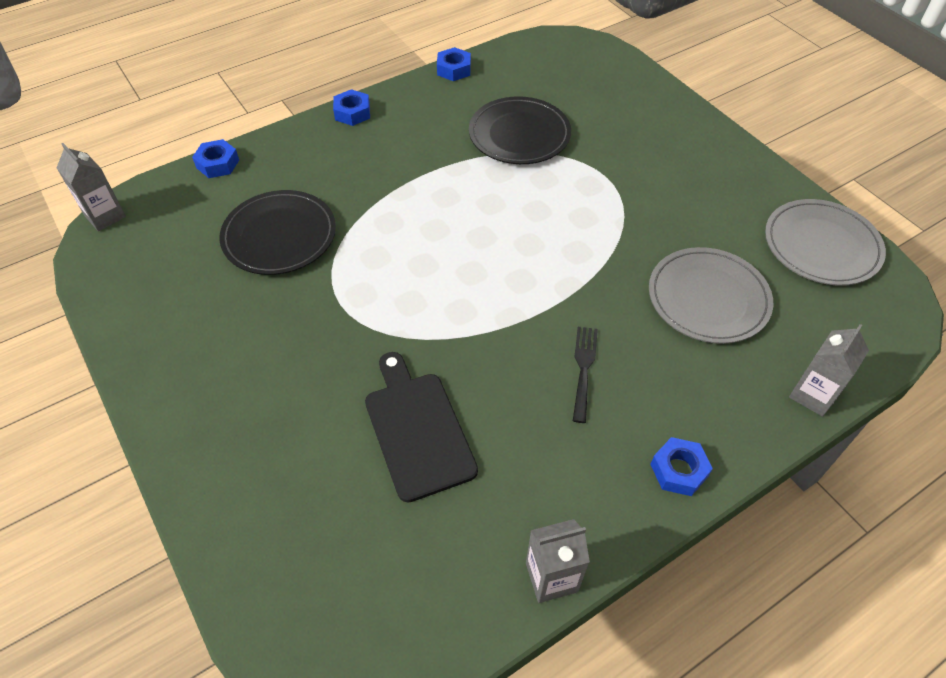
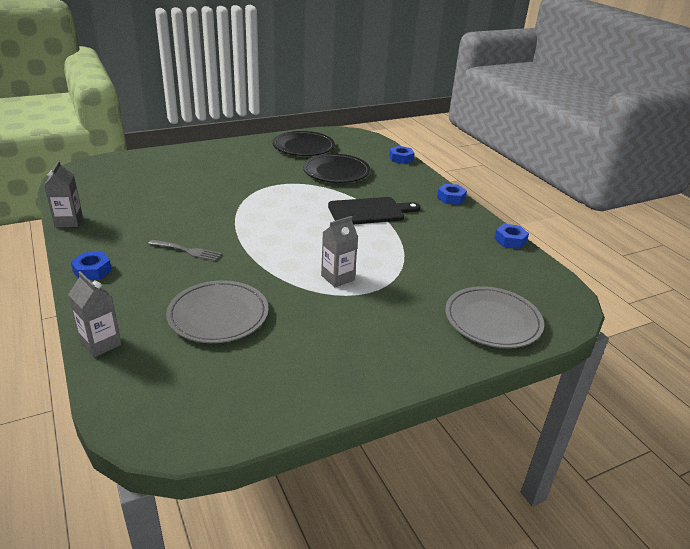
camera: 95 degrees right, 20 degrees down
(105, 216) = (363, 134): grey carton -> grey carton (337, 278)
(417, 429) = (180, 197): black cutting board -> black cutting board (369, 211)
(519, 134) = (425, 259): black plate -> black plate (303, 147)
(583, 369) = (187, 251): black fork -> grey fork
(821, 245) = (247, 401): grey plate -> grey plate (492, 320)

